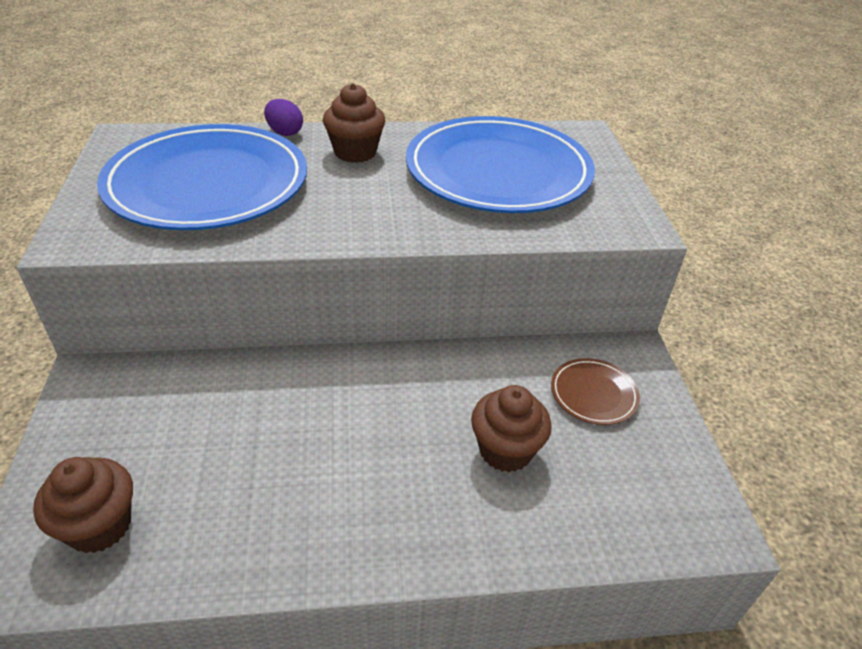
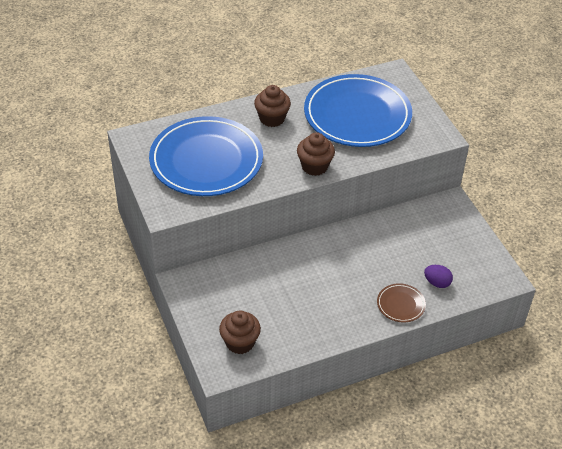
camera: 15 degrees left, 5 degrees up
(285, 132) = (223, 112): purple egg -> purple egg (437, 283)
(505, 450) = (404, 267): brown cupcake -> brown cupcake (314, 166)
(593, 394) = (437, 230): brown plate -> brown plate (401, 304)

